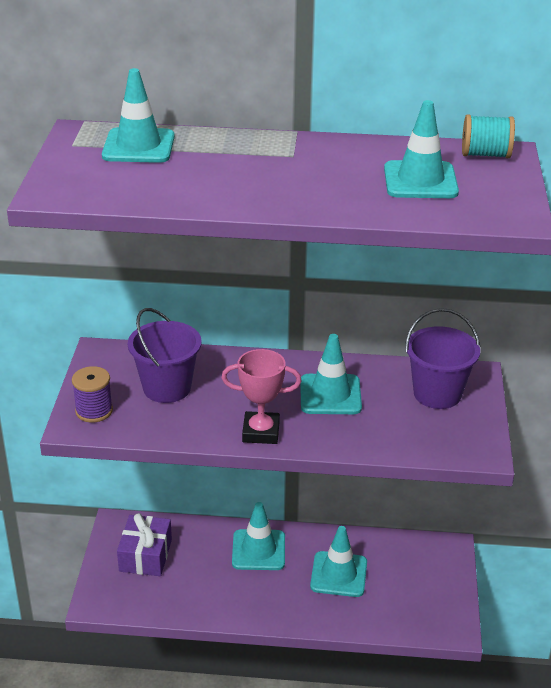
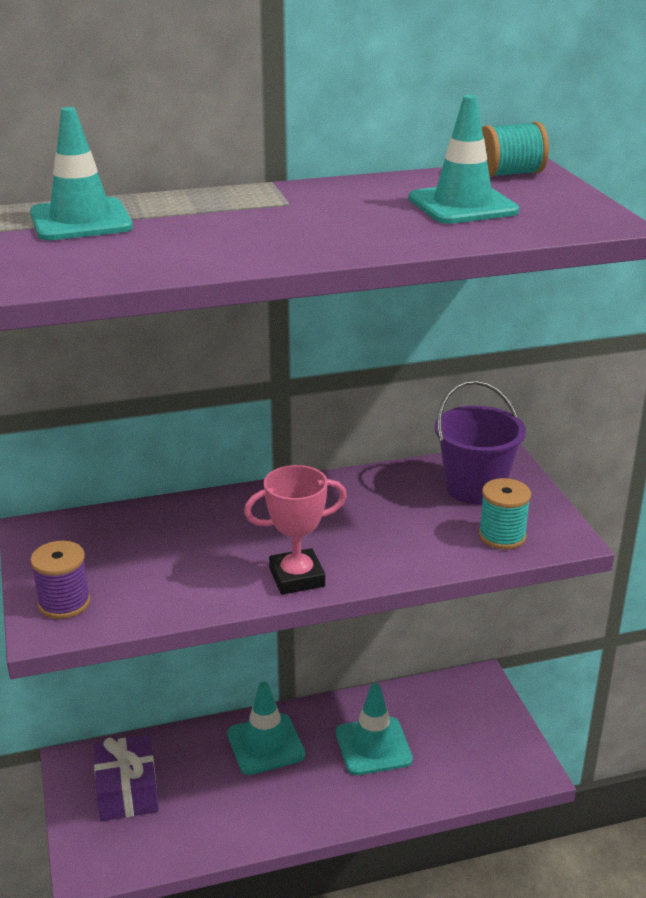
camera: 20 degrees left, 5 degrees down
(167, 388) = (147, 553): purple bucket -> none
(330, 395) = (355, 516): turquoise traffic cone -> none
(433, 438) = (502, 536): none -> turquoise spool

